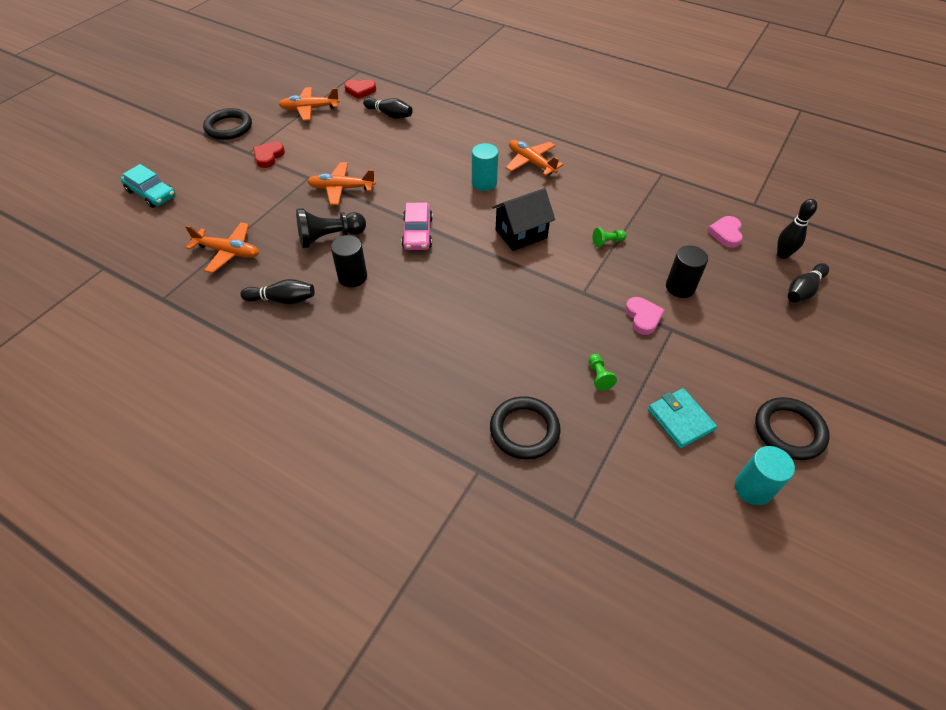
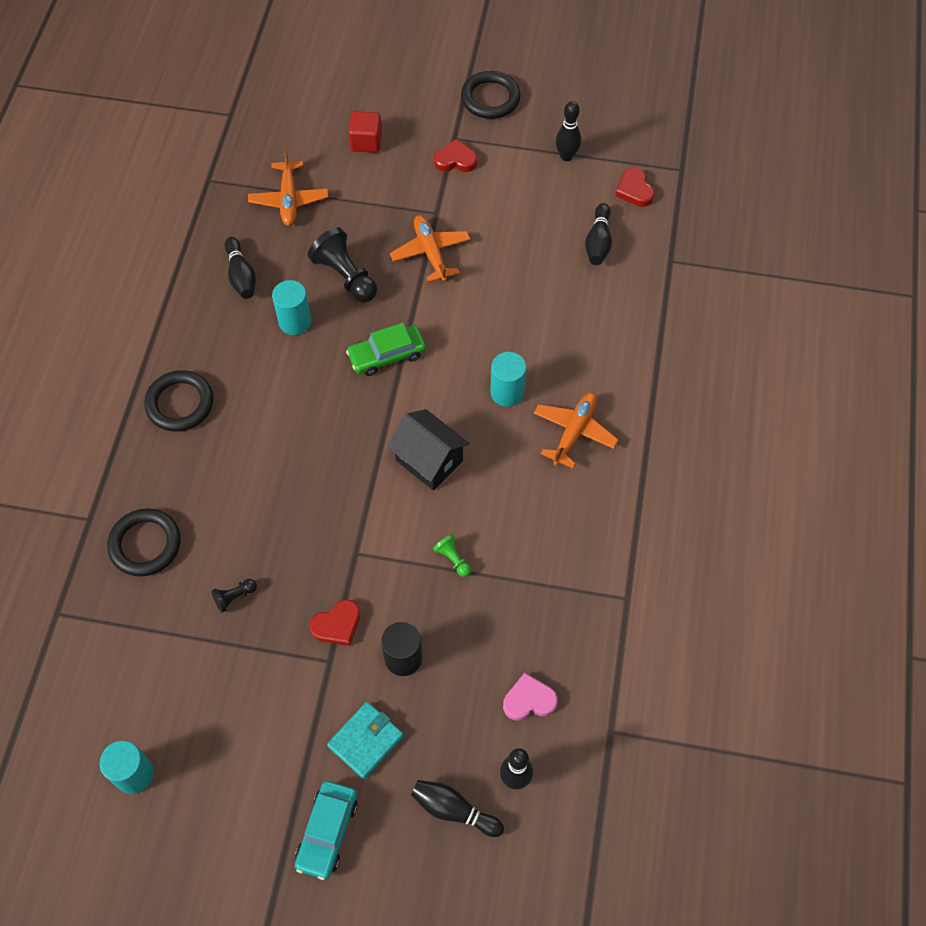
camera: 70 degrees right, 10 degrees up
(151, 193) = (348, 92): turquoise car -> turquoise car (327, 831)
(210, 196) = (366, 142): none -> red cube
(309, 109) = (566, 156): orange plane -> black bowling pin
(352, 277) = (295, 321): black cylinder -> turquoise cylinder
(417, 233) = (387, 355): pink car -> green car
(599, 376) = (234, 597): green pawn -> black pawn
(643, 317) = (337, 625): pink heart -> red heart
(680, 420) = (200, 690): turquoise wallet -> turquoise wallet (365, 741)
(789, 431) = (218, 806): black ring -> black ring (180, 403)

